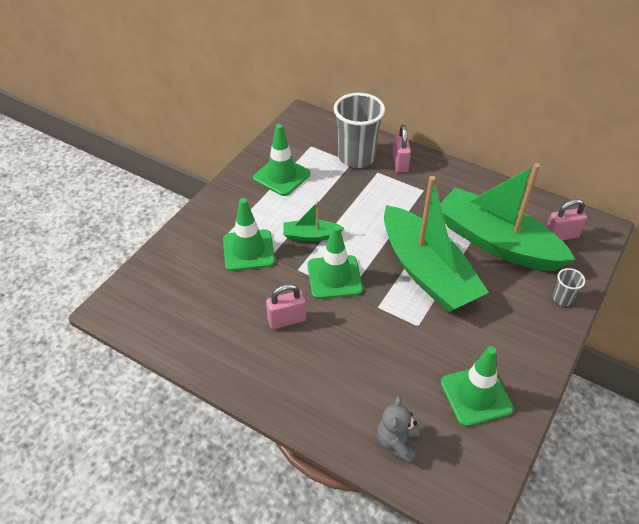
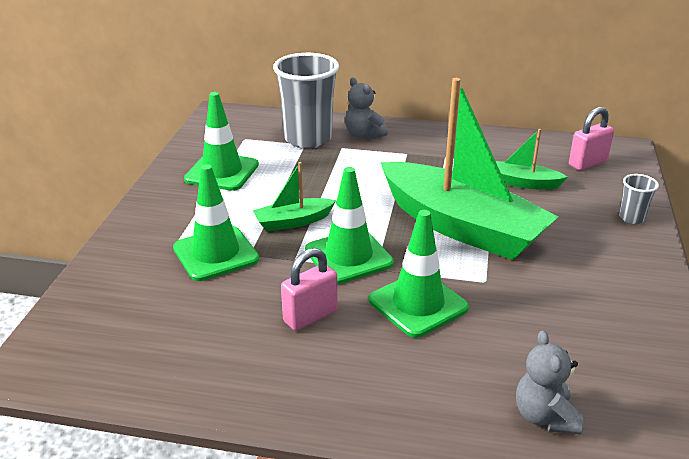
camera: 20 degrees left, 15 degrees down
(400, 163) = (363, 135): pink padlock -> grey teddy bear
(476, 395) = (606, 336): green traffic cone -> green traffic cone (418, 304)
(496, 242) = (522, 183): green boat -> green boat, size x0.44

